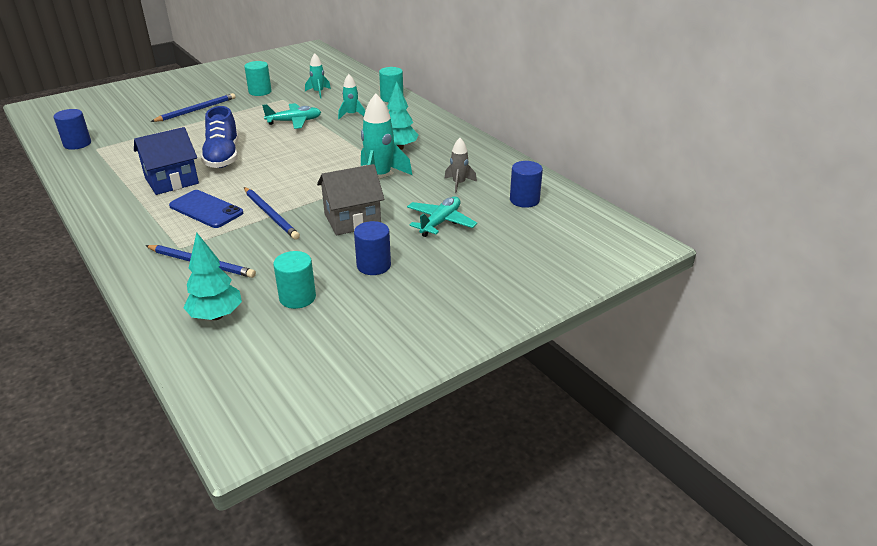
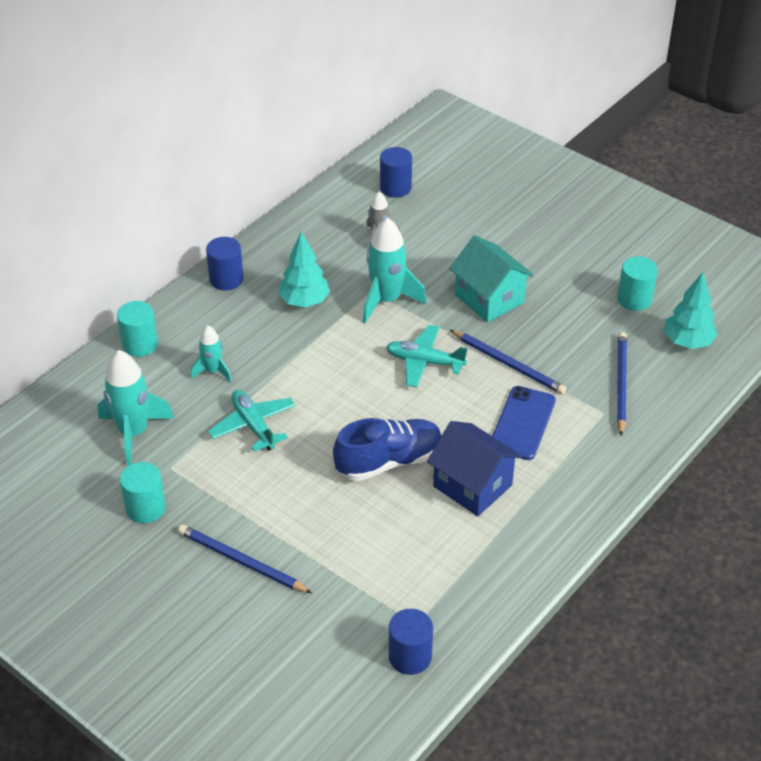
camera: 105 degrees left, 10 degrees up
(270, 215) = (508, 364): blue pencil -> blue pencil turned 90 degrees clockwise
(318, 92) = (134, 433): turquoise rocket -> turquoise rocket, size x1.75
(352, 220) = (489, 298): grey house -> turquoise house
(373, 265) = (561, 264): blue cylinder -> blue cylinder (226, 279)
(440, 222) = (464, 236): turquoise plane -> turquoise plane (424, 362)

